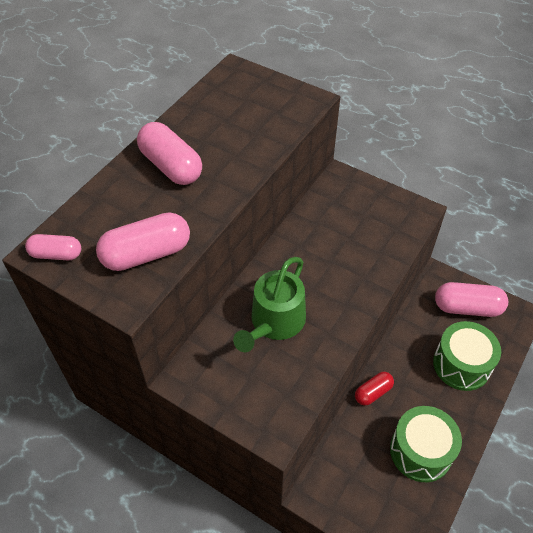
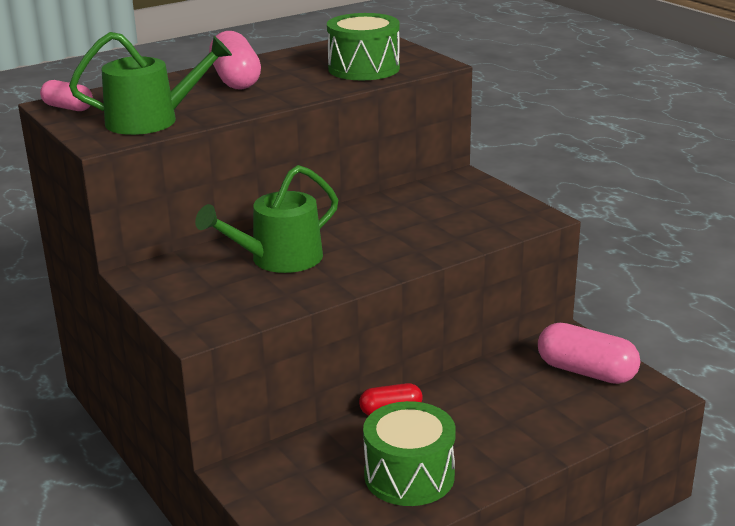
camera: 25 degrees right, 25 degrees down
(146, 254) = (151, 120): pink capsule -> green watering can
(461, 365) = (533, 417): green drum -> green drum (364, 68)

